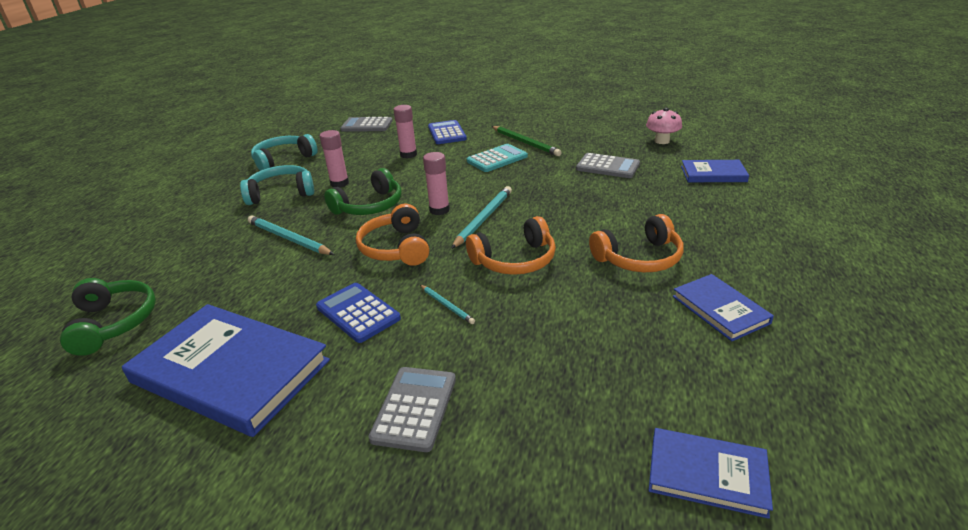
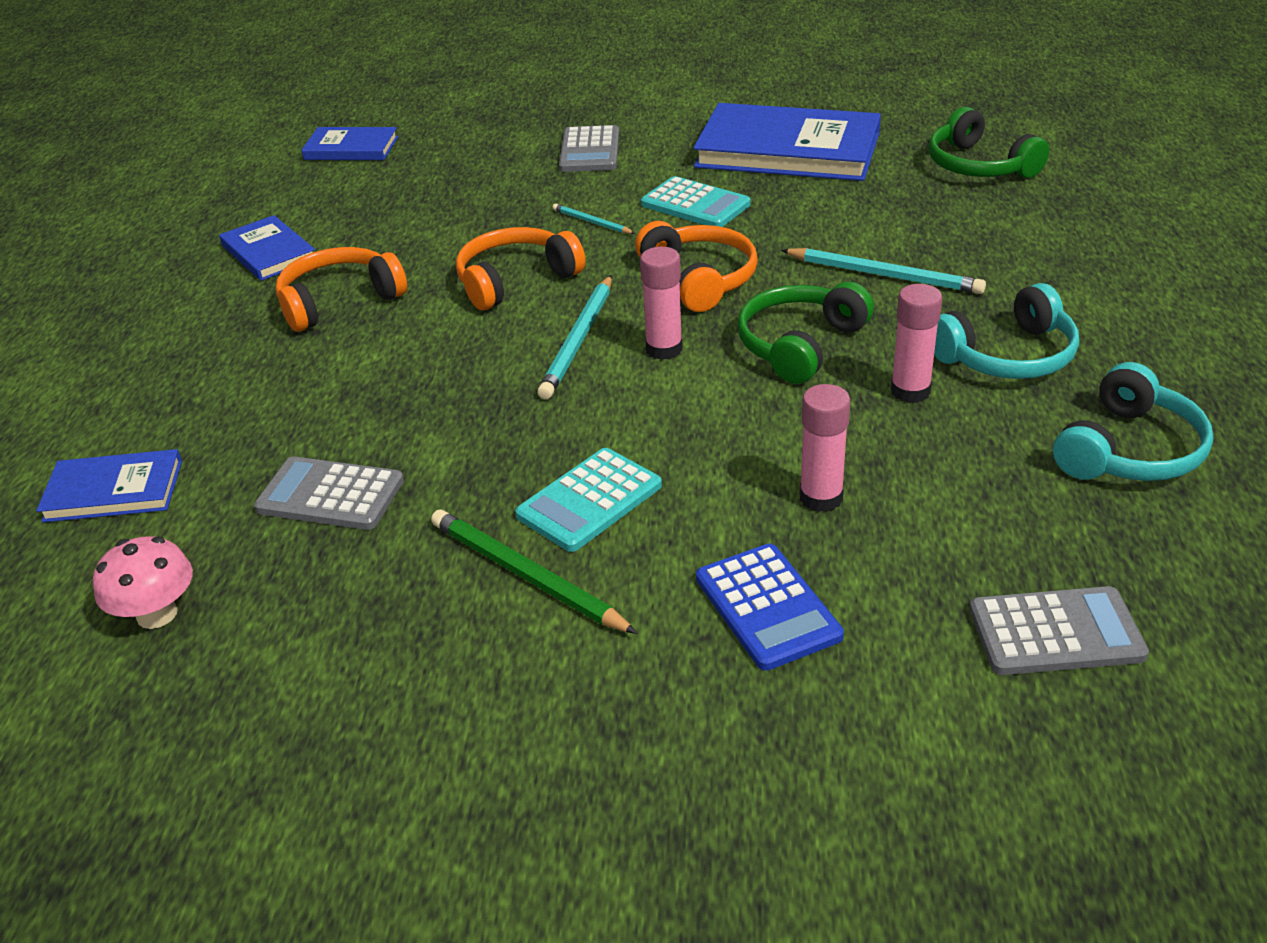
camera: 170 degrees right, 5 degrees up
(358, 313) = (695, 204): blue calculator -> turquoise calculator

